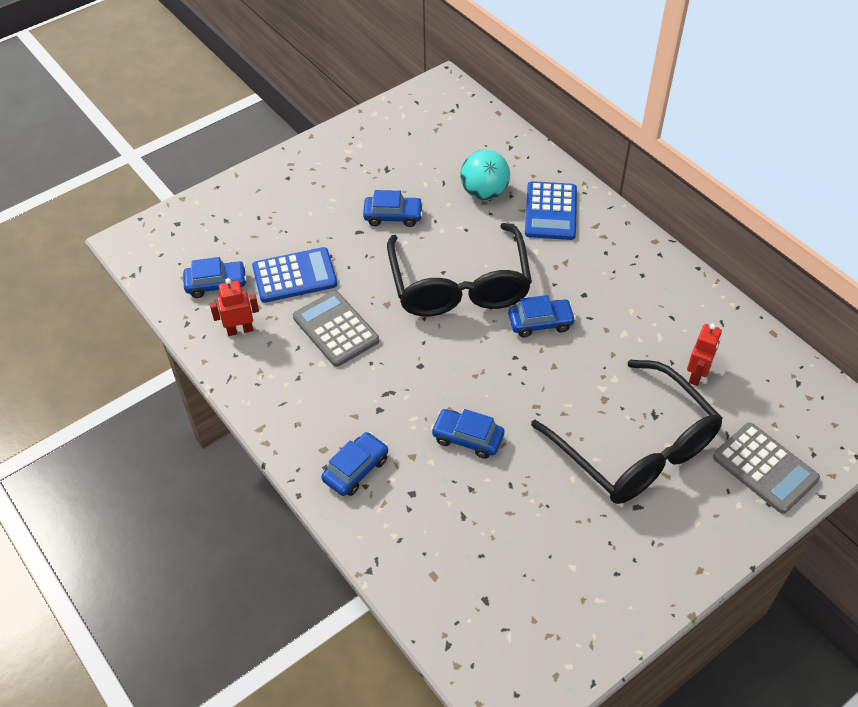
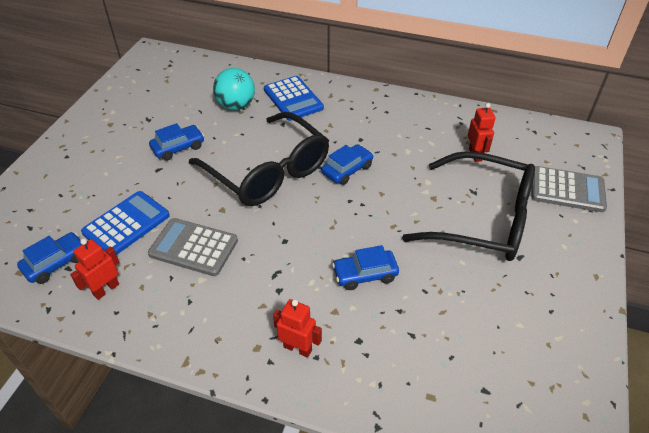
camera: 35 degrees left, 5 degrees down
(356, 469) = (298, 348): blue car -> red robot

